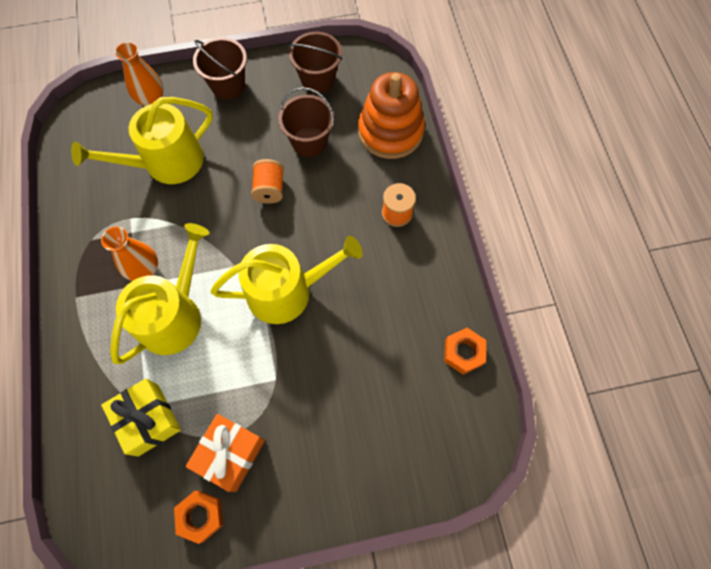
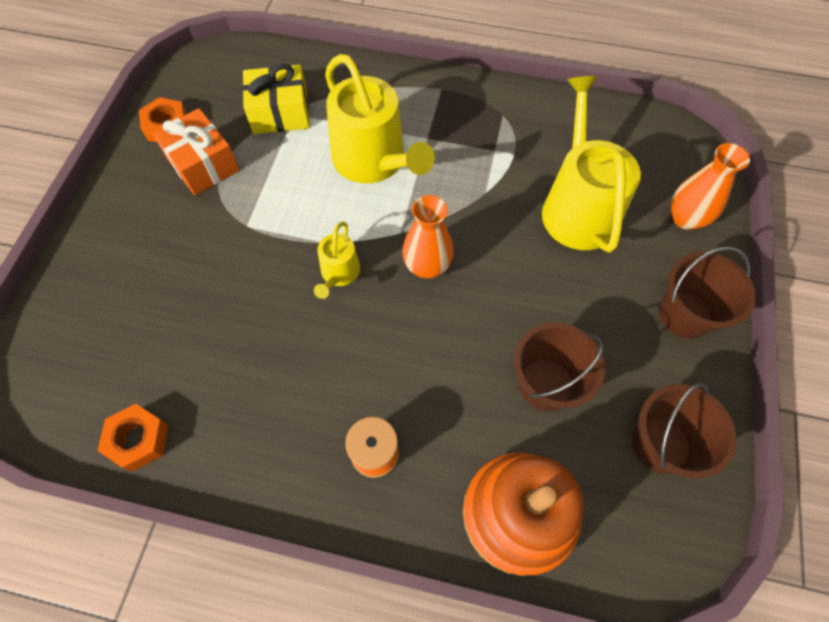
camera: 115 degrees right, 5 degrees down
(145, 270) = (441, 150): orange vase -> orange vase (427, 266)
(269, 189) = (489, 305): orange spool -> none
(287, 291) = (339, 274): yellow watering can -> yellow watering can, size x0.49

